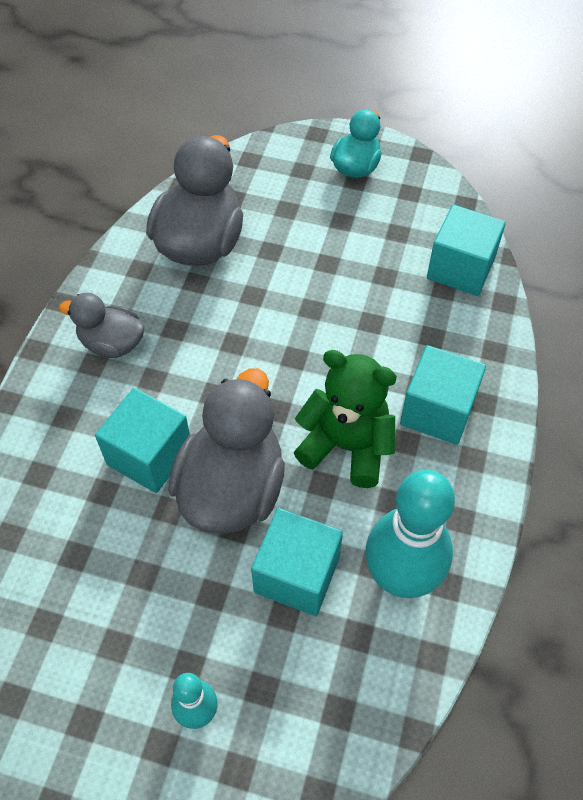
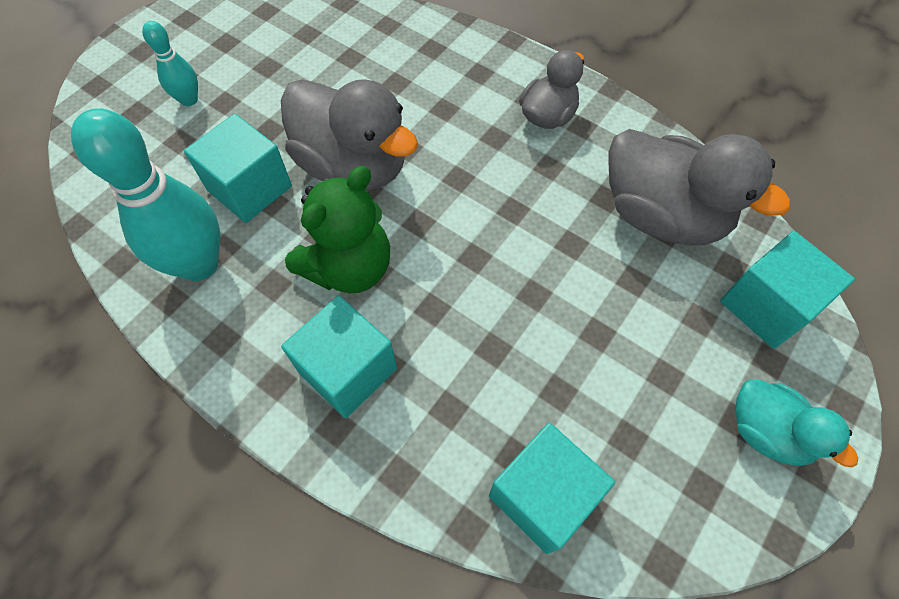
camera: 110 degrees right, 5 degrees up
(149, 455) = (415, 117): turquoise cube -> turquoise cube (766, 306)

